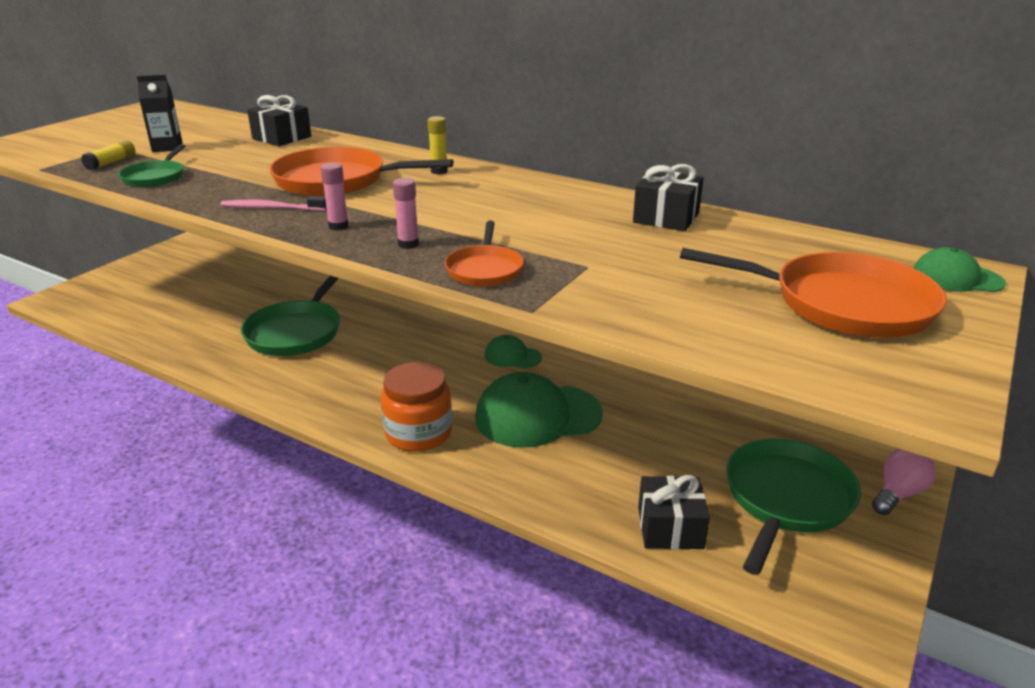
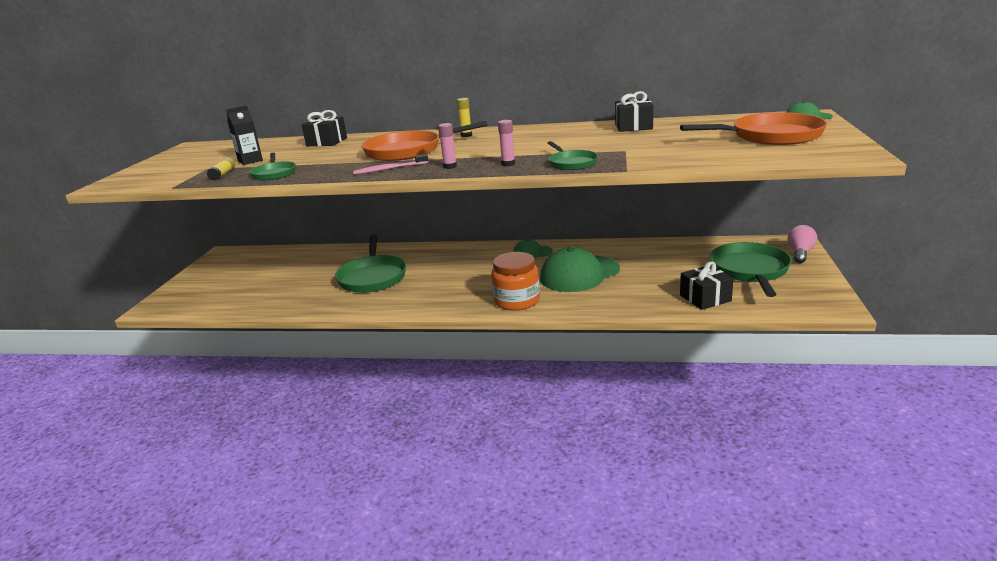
camera: 20 degrees left, 5 degrees down
(484, 269) = (571, 163): orange pan -> green pan

